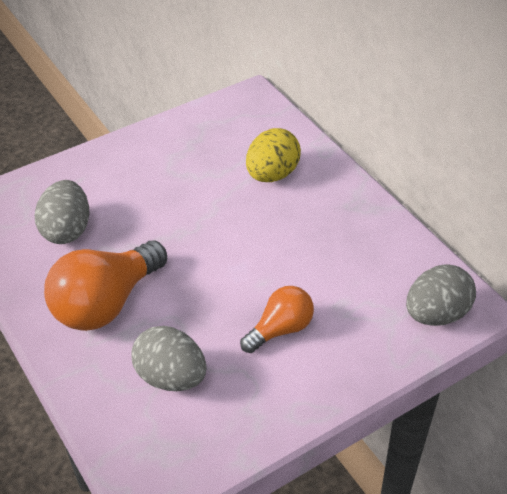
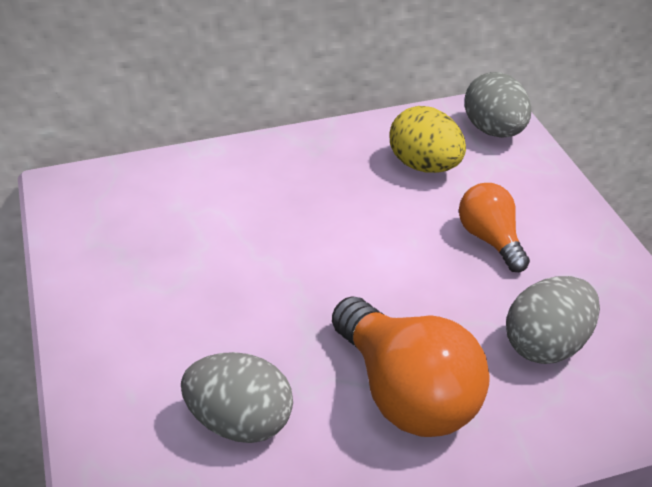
camera: 75 degrees left, 5 degrees down
(272, 174) = (231, 197): yellow egg -> yellow egg (425, 166)

